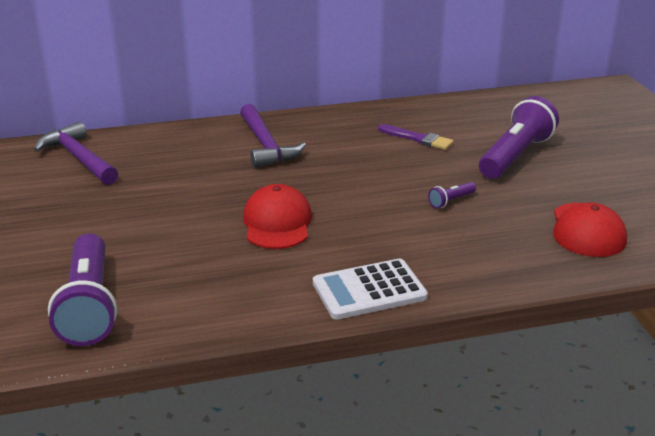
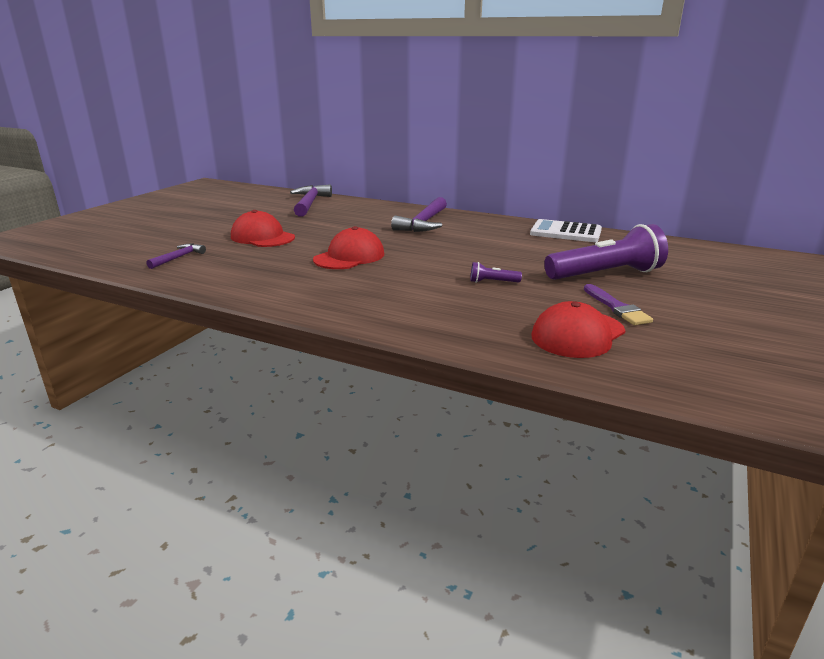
camera: 40 degrees right, 5 degrees down
(89, 305) = (178, 258): purple flashlight -> purple hammer
(128, 234) = (262, 237): none -> red cap
(369, 290) = (330, 305): white calculator -> white calculator (565, 232)
(418, 139) = (540, 245): purple brush -> purple brush (616, 307)

